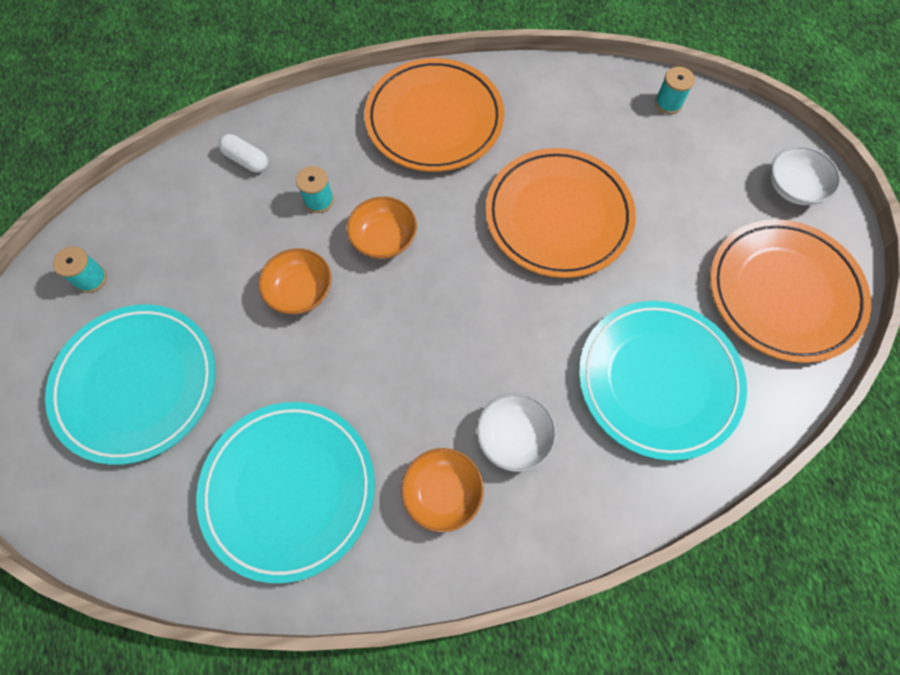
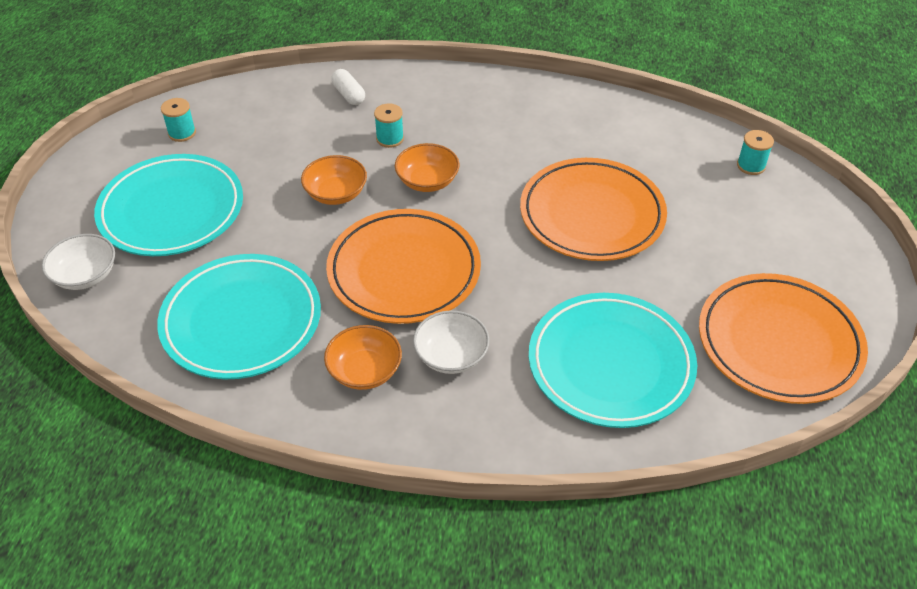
camera: 25 degrees right, 20 degrees down
(434, 120) = (523, 114): orange plate -> orange plate (404, 271)
(793, 187) = (841, 266): white bowl -> white bowl (85, 275)

